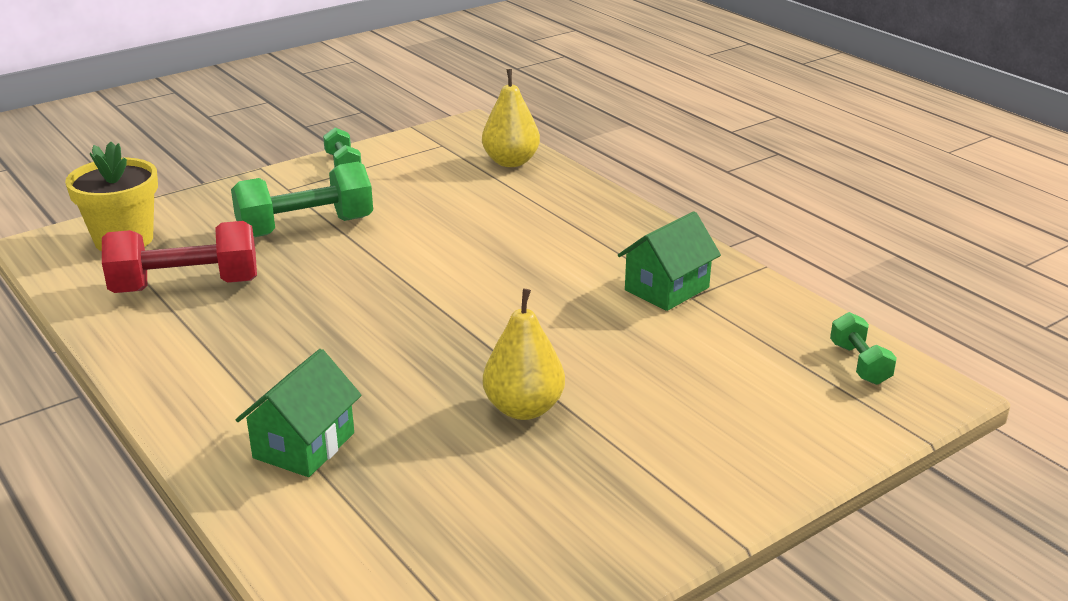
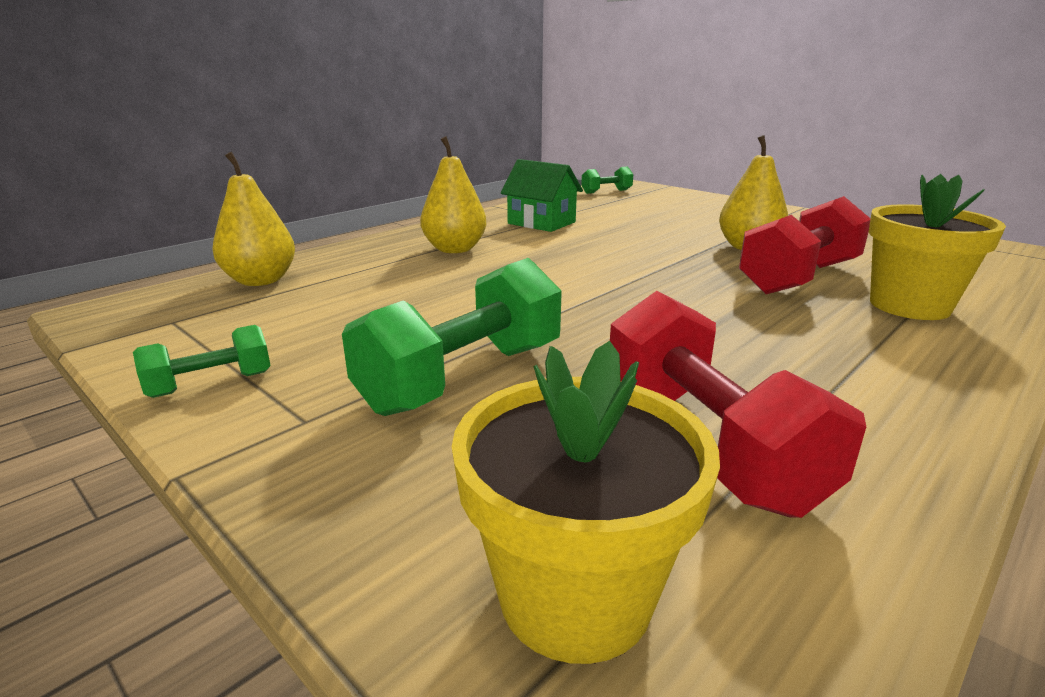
camera: 100 degrees left, 5 degrees down
(304, 445) = (909, 306): green house -> yellow flower pot
(305, 227) = (463, 377): green dumbbell -> green dumbbell turned 75 degrees clockwise
(407, 408) = (799, 278): none -> red dumbbell
(571, 235) = (454, 249): none -> yellow pear

